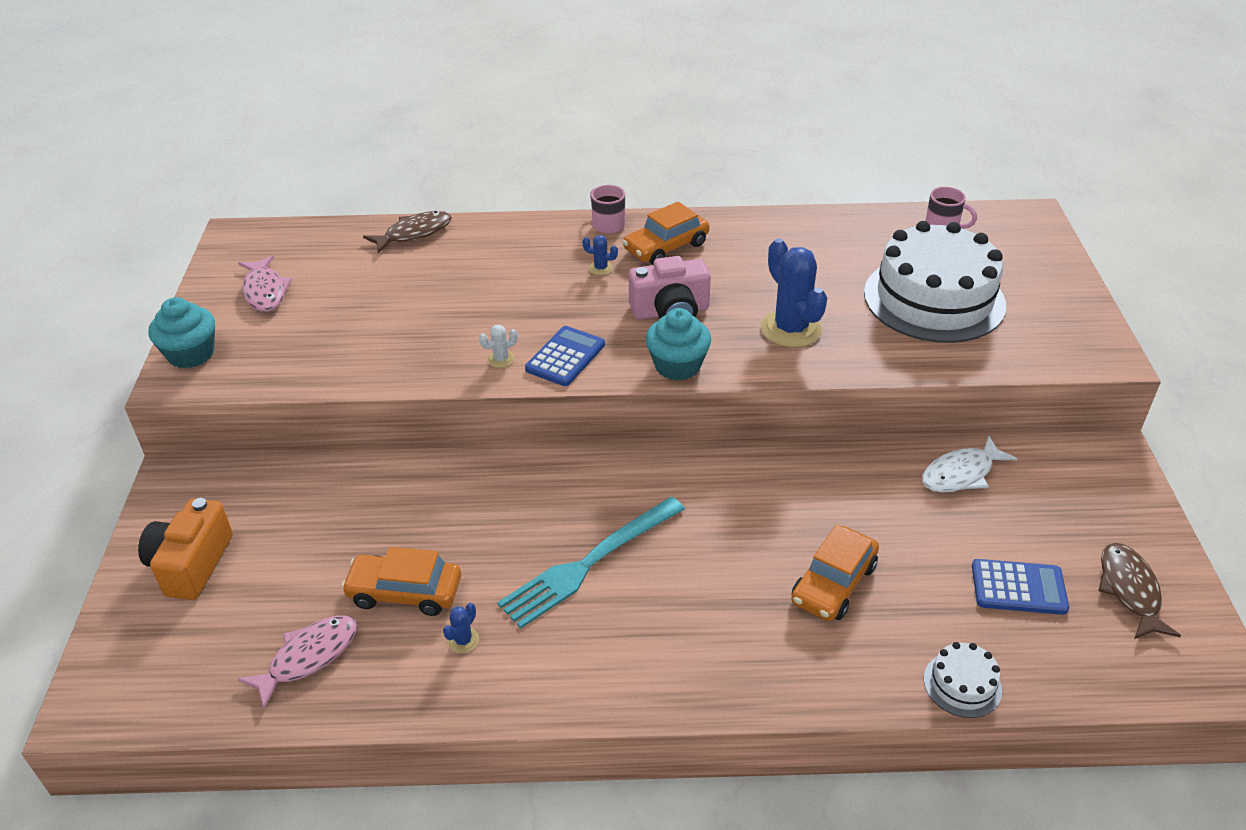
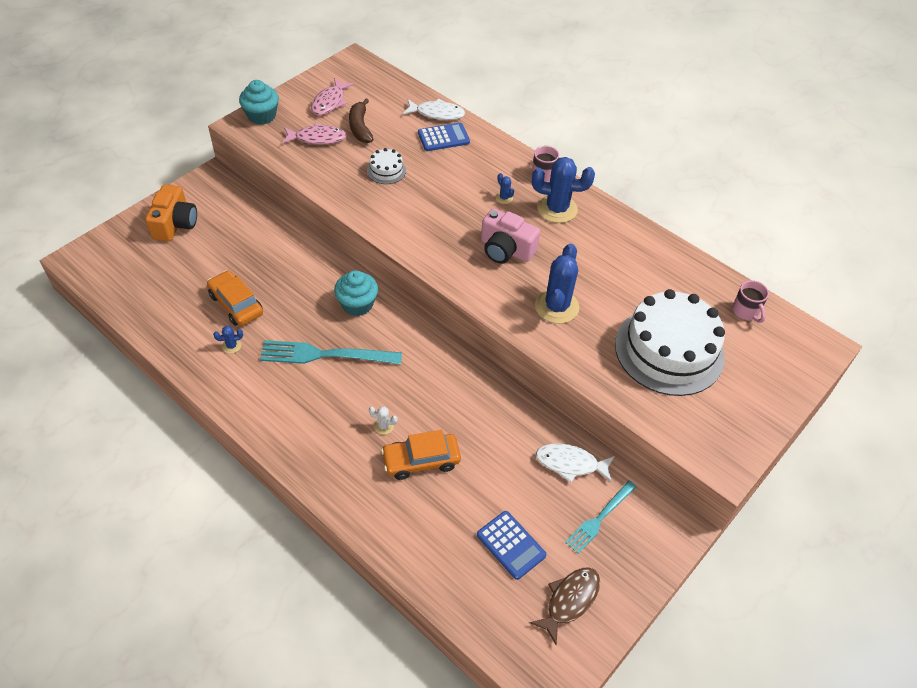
camera: 40 degrees right, 10 degrees up
(191, 564) = (175, 224): orange camera -> orange camera turned 135 degrees clockwise
(308, 657) = (168, 303): pink fish -> pink fish (317, 138)
(341, 295) = (360, 127): none -> brown banana
(414, 233) = (437, 113): brown fish -> white fish
(501, 359) = (387, 215): white cactus -> white cactus (383, 426)
(565, 357) = (419, 237): blue calculator -> blue calculator (443, 138)
(666, 247) = (557, 209): orange car -> blue cactus
(677, 365) = (467, 282): turquoise cupcake -> turquoise cupcake (357, 304)
(962, 684) = (412, 561): white cake -> white cake (386, 170)
(1049, 500) = (599, 518): none -> turquoise fork

